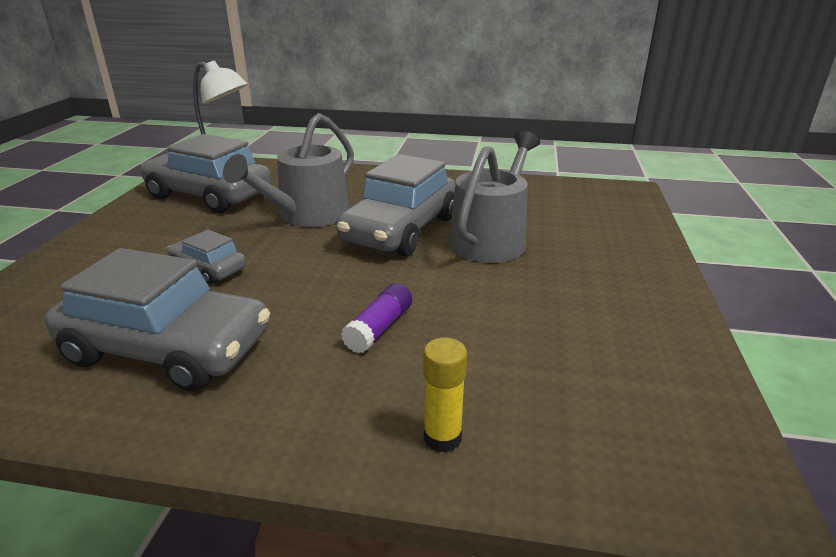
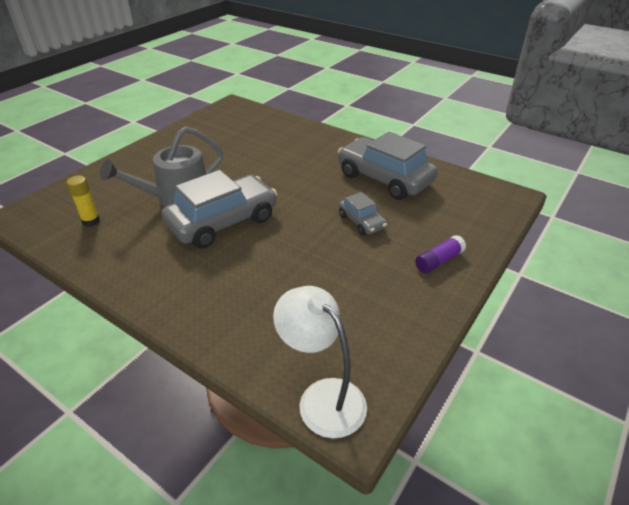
camera: 155 degrees left, 10 degrees up
(209, 195) = (351, 320): grey car -> none
(307, 215) = (276, 258): grey watering can -> none
(379, 328) = (288, 164): purple glue stick -> purple glue stick (439, 261)
(442, 438) = (295, 129): yellow glue stick -> yellow glue stick (91, 221)

